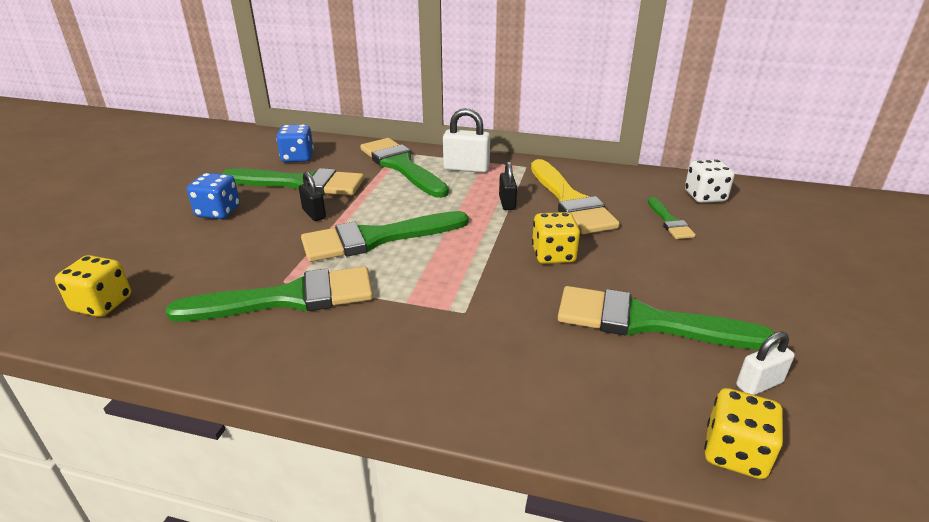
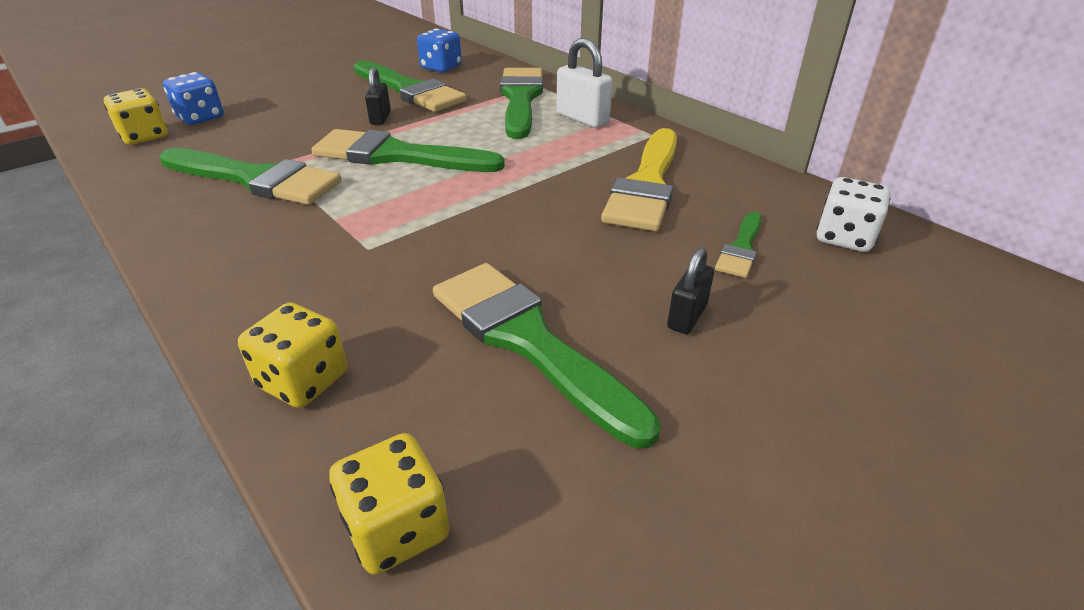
camera: 35 degrees right, 5 degrees up
(218, 212) = (314, 94): blue dice -> blue dice (200, 118)
(507, 203) = (571, 164): black padlock -> black padlock (687, 317)
(553, 255) = (538, 231): yellow dice -> yellow dice (303, 380)
(759, 384) = (551, 477): white padlock -> none

